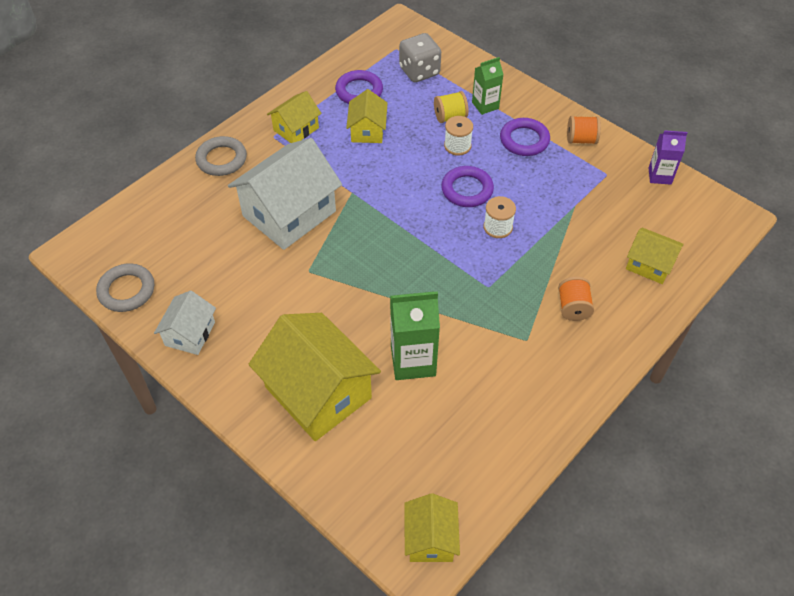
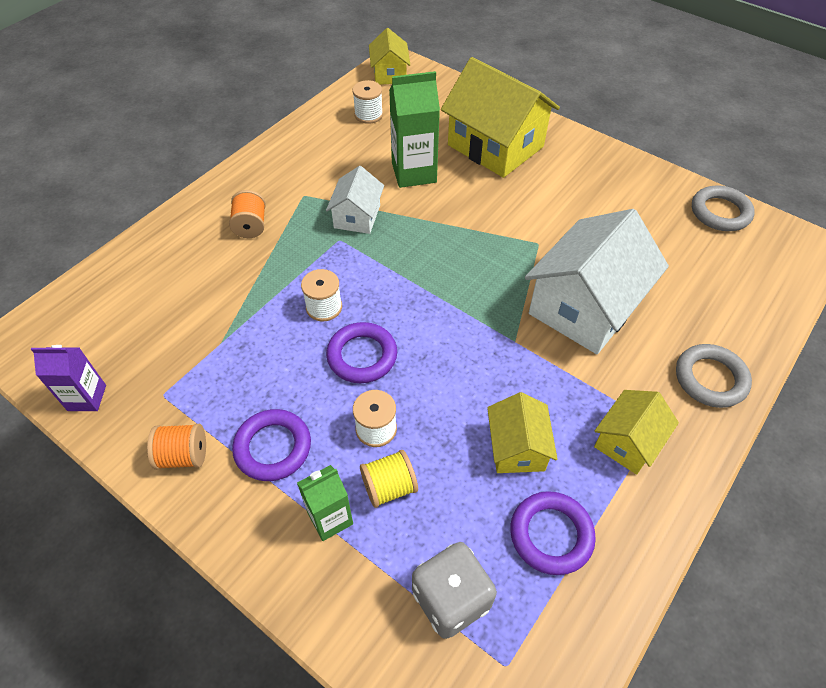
camera: 175 degrees right, 0 degrees up
(190, 334) = (632, 180): white house -> white house (357, 216)
(460, 456) = (368, 115): none -> white spool
(649, 265) = (151, 275): yellow house -> none

